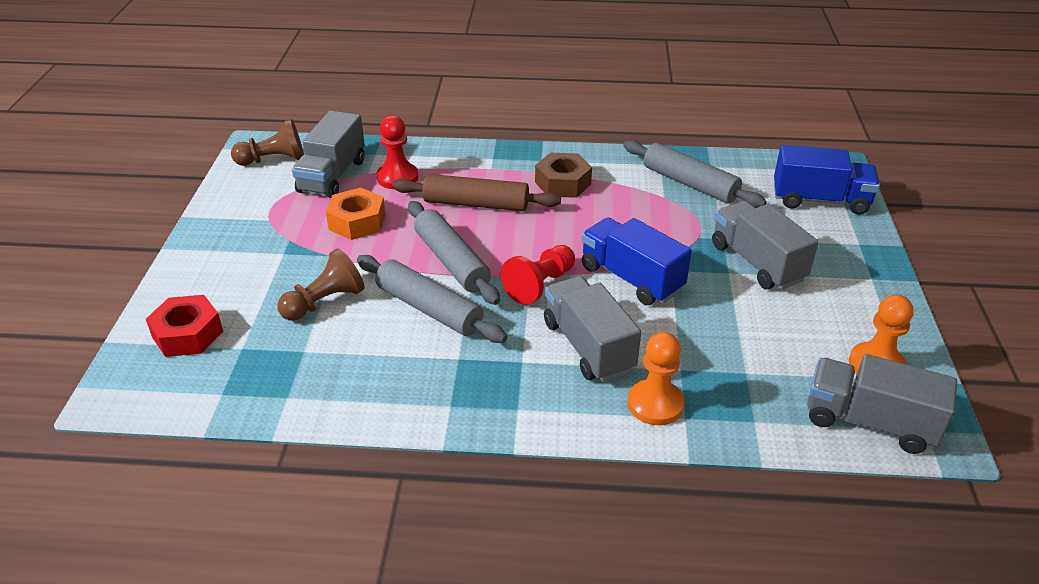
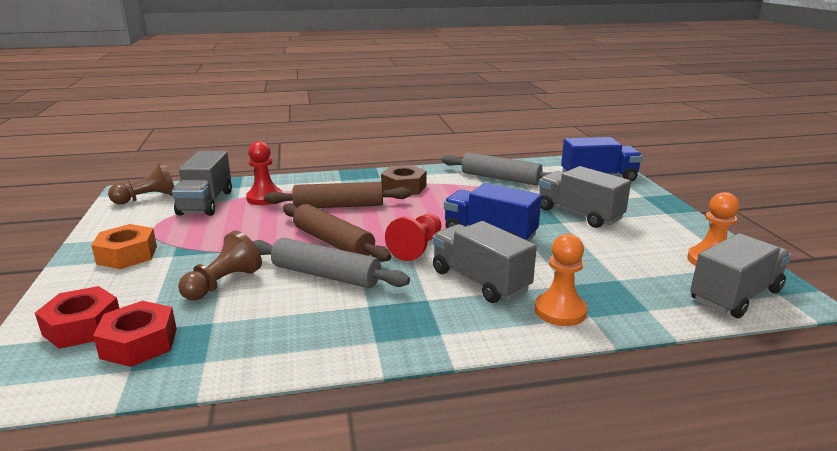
camera: 15 degrees left, 15 degrees down
(234, 364) = (139, 343): none -> red nut
(357, 222) = (237, 227): orange nut -> orange nut (127, 255)
(451, 261) = (333, 242): grey rolling pin -> brown rolling pin
(869, 422) = (735, 296): grey truck -> grey truck turned 135 degrees clockwise

